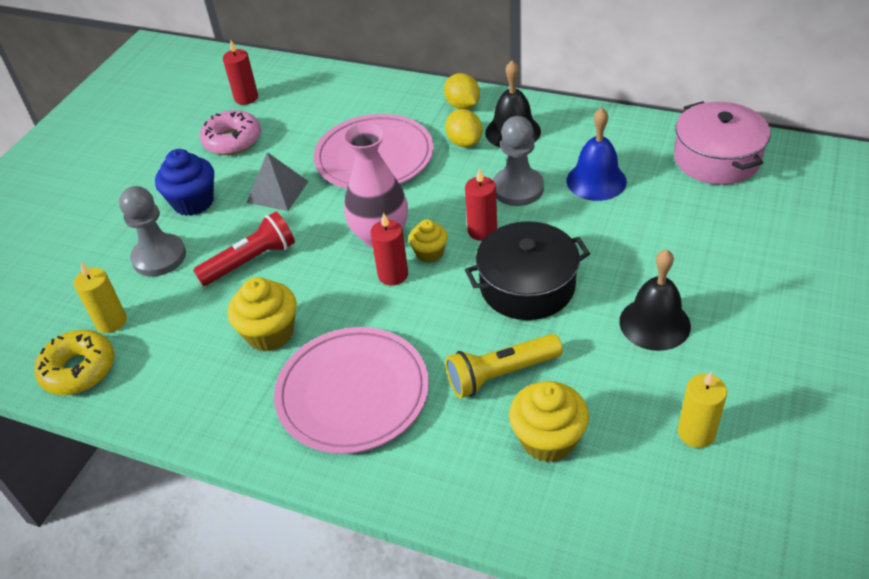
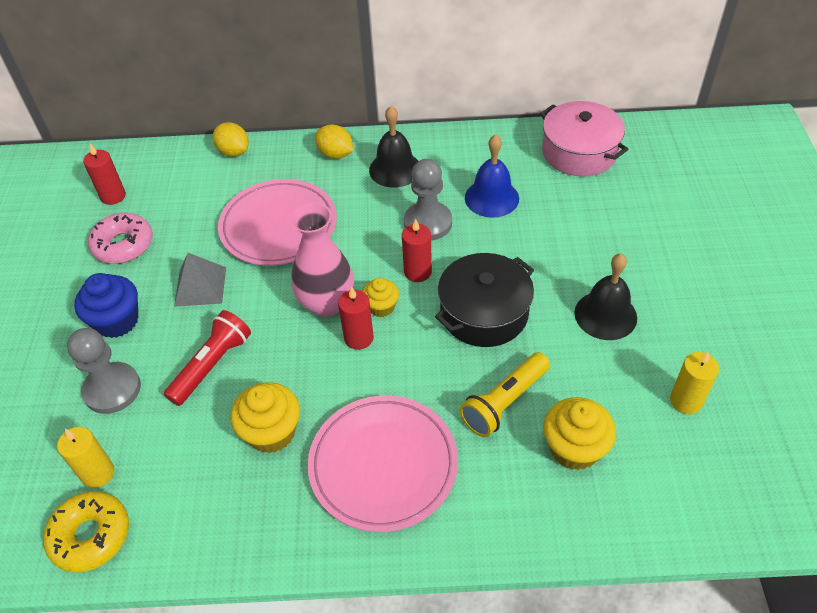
camera: 25 degrees left, 5 degrees up
(464, 142) = (356, 190): yellow lemon -> yellow lemon (234, 152)

